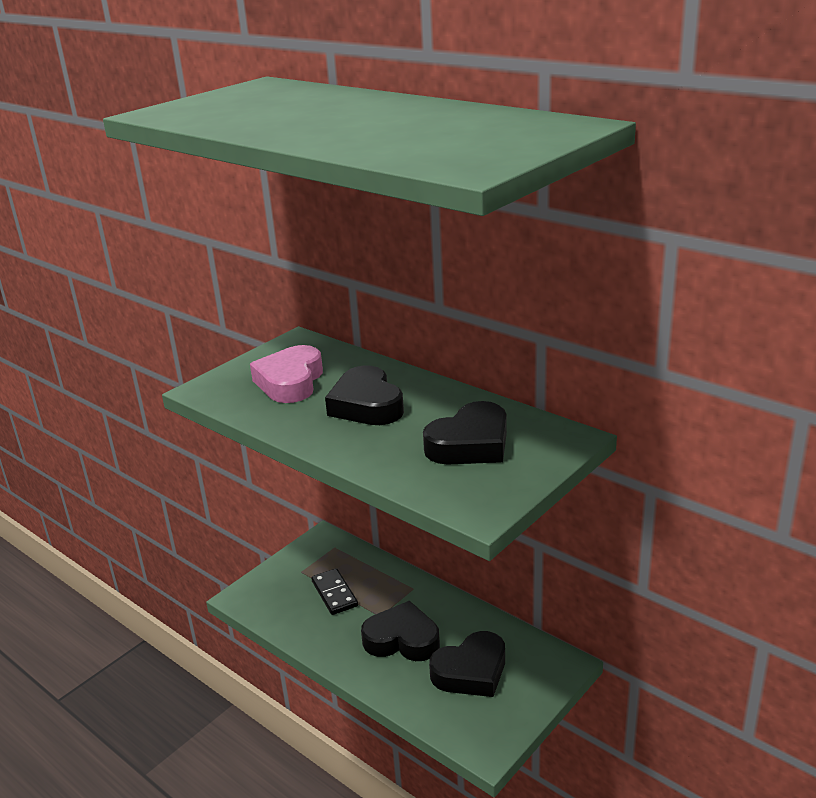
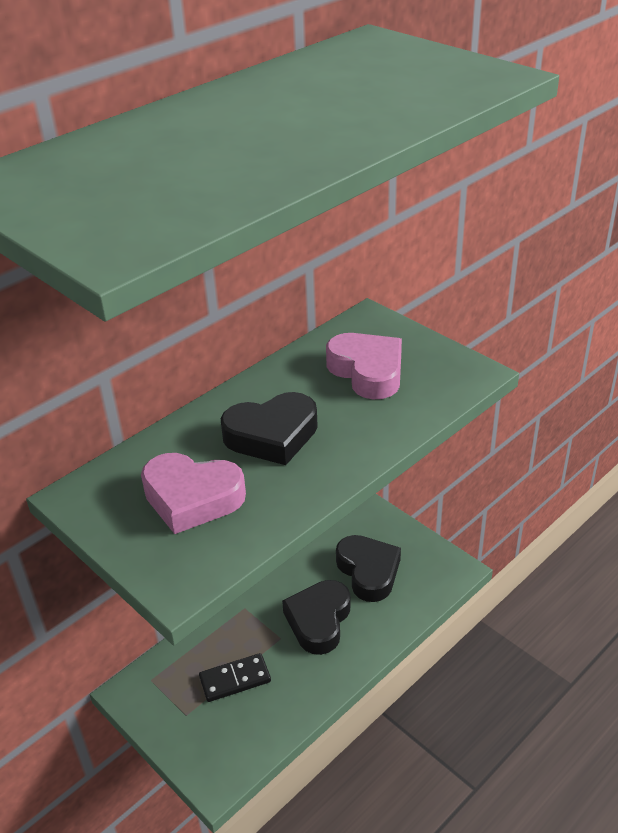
camera: 85 degrees left, 10 degrees up
(470, 444) = (367, 371): black heart -> pink heart

